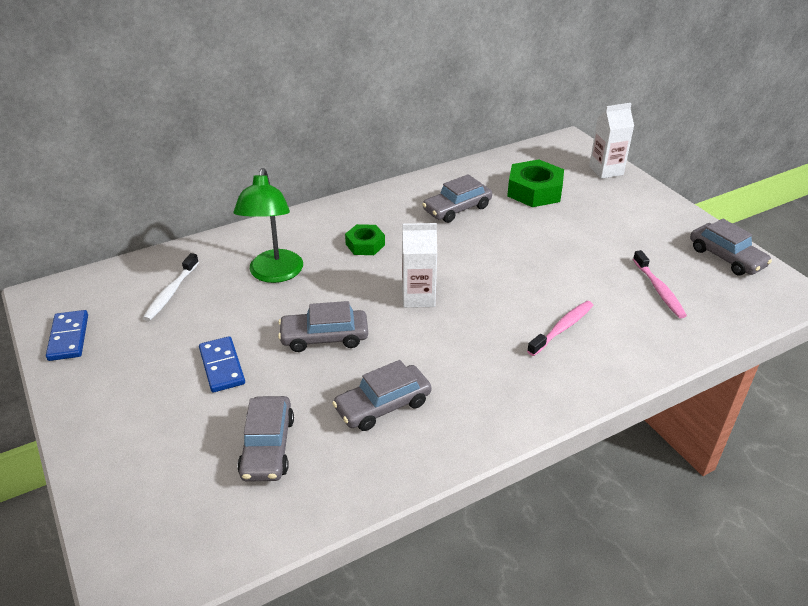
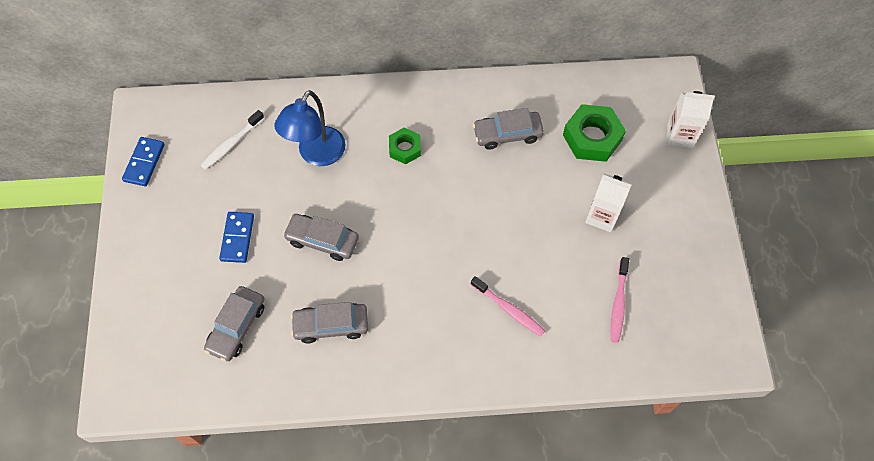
camera: 25 degrees right, 25 degrees up
(274, 274) = (317, 155): green lamp -> blue lamp
(418, 297) = (415, 228): white carton -> white carton (602, 216)
(562, 328) = (509, 310): pink toothbrush -> pink toothbrush turned 60 degrees clockwise
(726, 257) = (708, 292): grey car -> none

